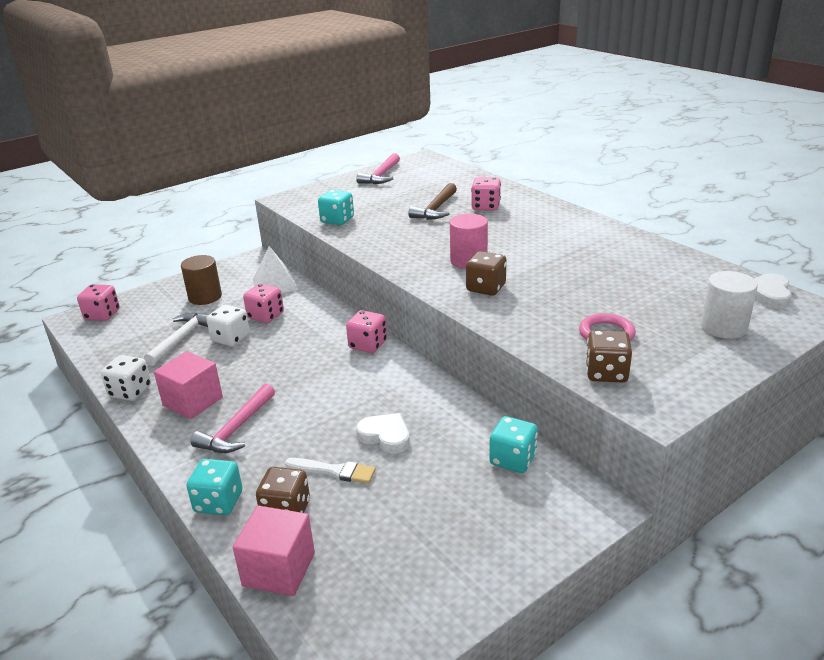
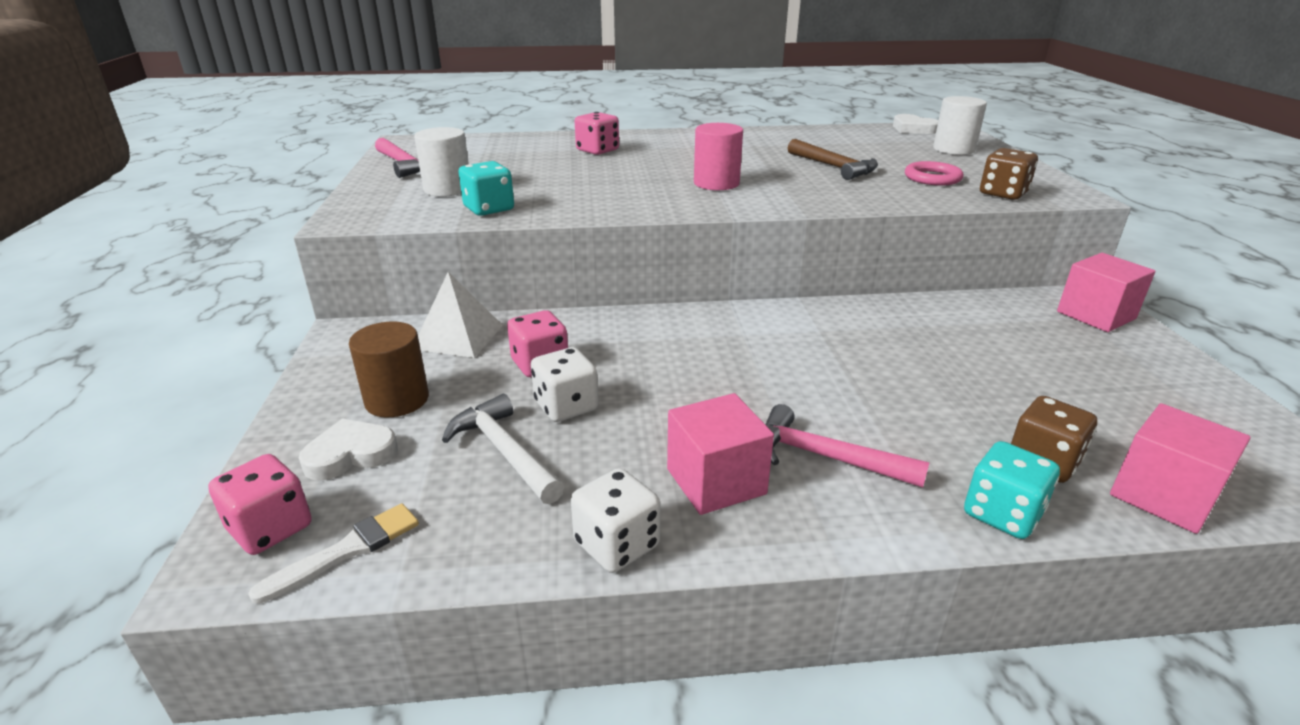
camera: 60 degrees left, 0 degrees up
(237, 428) = (825, 457): pink hammer -> pink hammer turned 150 degrees clockwise
(334, 471) = (971, 408): white brush -> white brush (346, 551)
(355, 200) = (447, 189): none -> white cylinder
(368, 345) = (710, 319): pink dice -> none
(385, 436) = (918, 359): white heart -> white heart (350, 454)
(436, 209) = (560, 166): brown hammer -> brown hammer (833, 167)
(486, 288) = (789, 191): brown dice -> none
(513, 459) = (1001, 310): turquoise dice -> none
(561, 514) = (1096, 315): none -> pink cube

